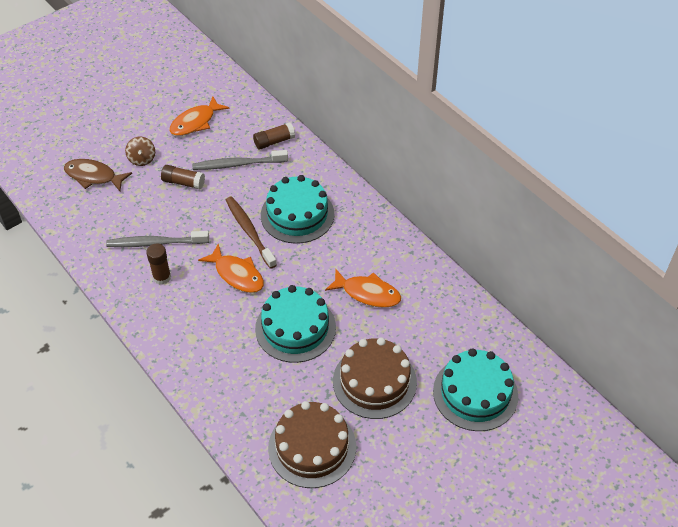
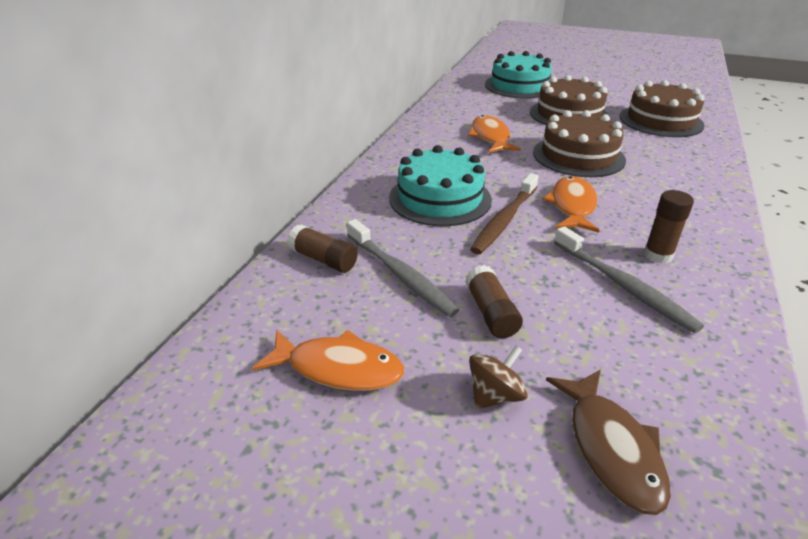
camera: 120 degrees left, 15 degrees down
(295, 328) = (578, 156): turquoise cake -> brown cake

